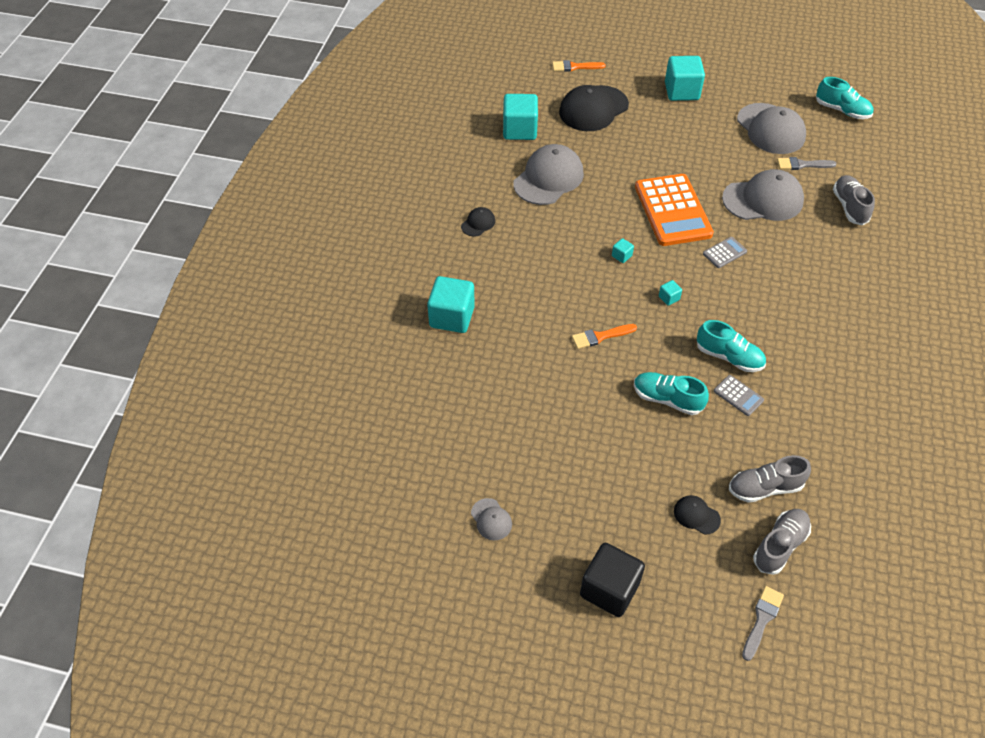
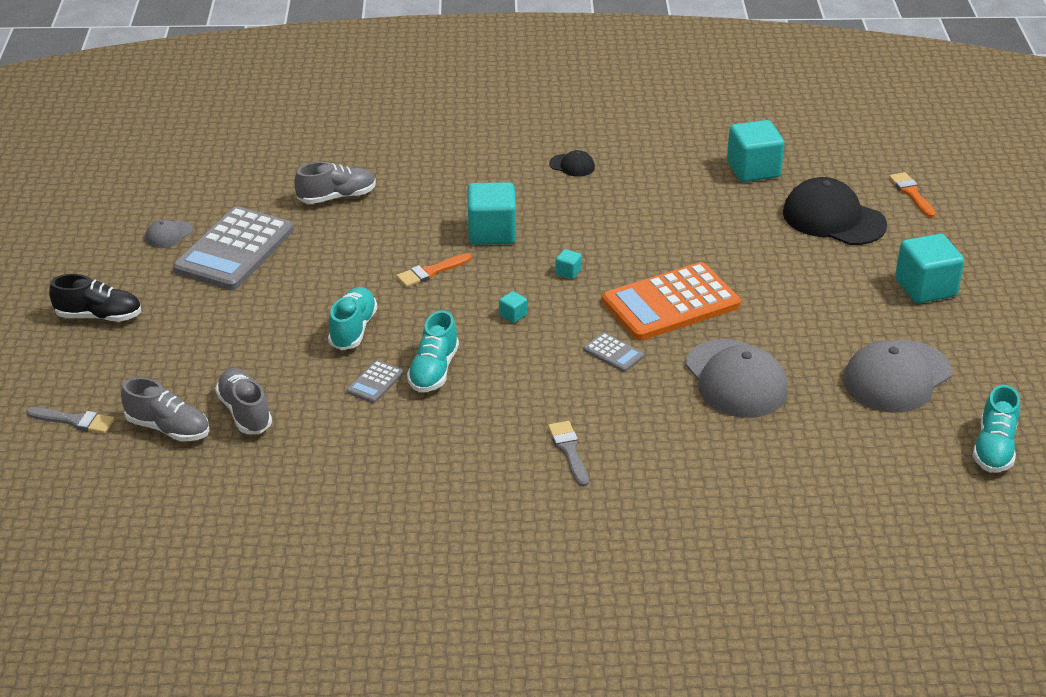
camera: 75 degrees right, 15 degrees down
(452, 317) = (422, 171): turquoise cube -> turquoise cube (492, 232)
(532, 468) = (235, 250): none -> grey calculator
(548, 178) = (676, 202): grey cap -> none
(600, 336) = (431, 272): orange brush -> orange brush turned 90 degrees counterclockwise
(609, 589) = (99, 316): black cube -> black shoe
(696, 515) = (197, 365): black cap -> none
(802, 165) = (835, 412): grey brush -> grey brush (569, 451)
(849, 207) = (767, 464): grey shoe -> grey shoe (337, 197)

